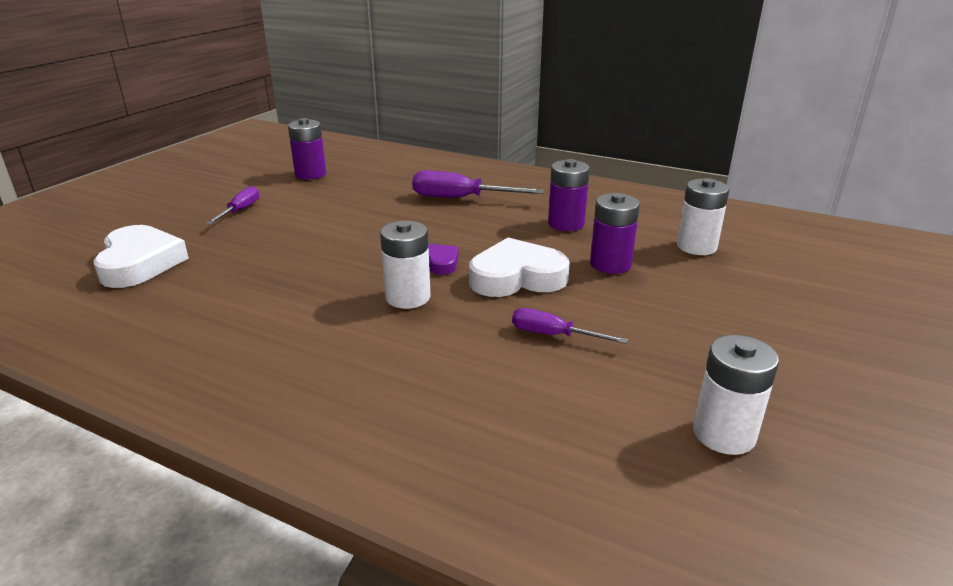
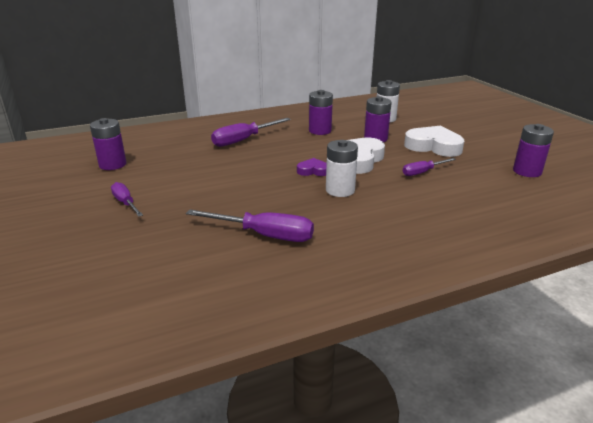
camera: 50 degrees left, 0 degrees up
(140, 263) = (146, 261): white heart -> white heart (433, 146)
(242, 296) = (264, 235): none -> purple screwdriver
(724, 434) = (527, 171): white battery -> purple battery

